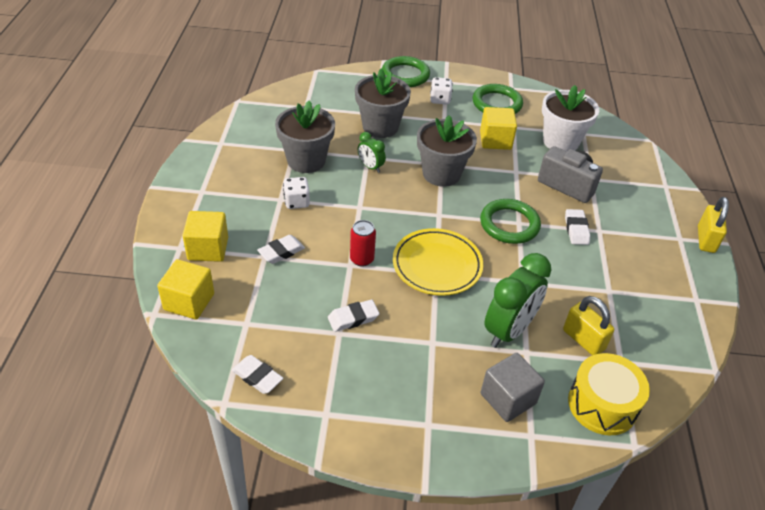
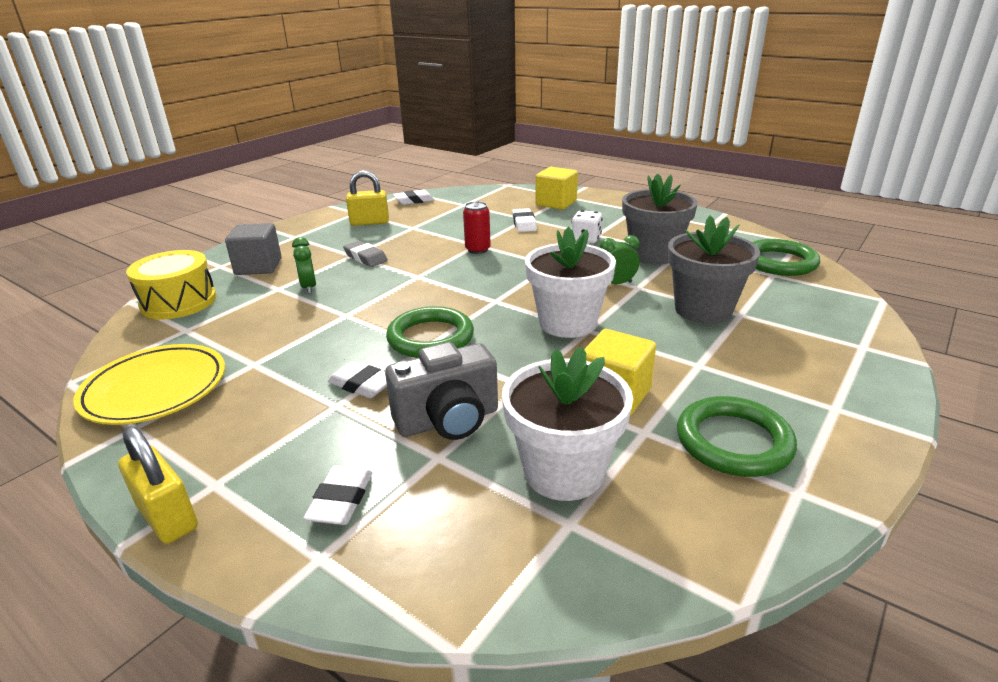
camera: 125 degrees right, 15 degrees down
(189, 302) = (506, 193): yellow cube -> none
(353, 318) = (418, 234): white eraser -> white eraser (341, 500)
(405, 75) = (864, 370): green ring -> green ring (779, 262)
(431, 327) = (365, 258): none -> grey eraser
(437, 265) = (427, 279): yellow plate -> yellow plate (155, 389)
(440, 99) = (766, 380): white dice -> none
(441, 174) = (567, 323): grey flower pot -> white flower pot
(508, 330) = (309, 287): green clock -> green clock, size x0.51
(583, 340) = (237, 320): yellow padlock -> yellow padlock (369, 222)

